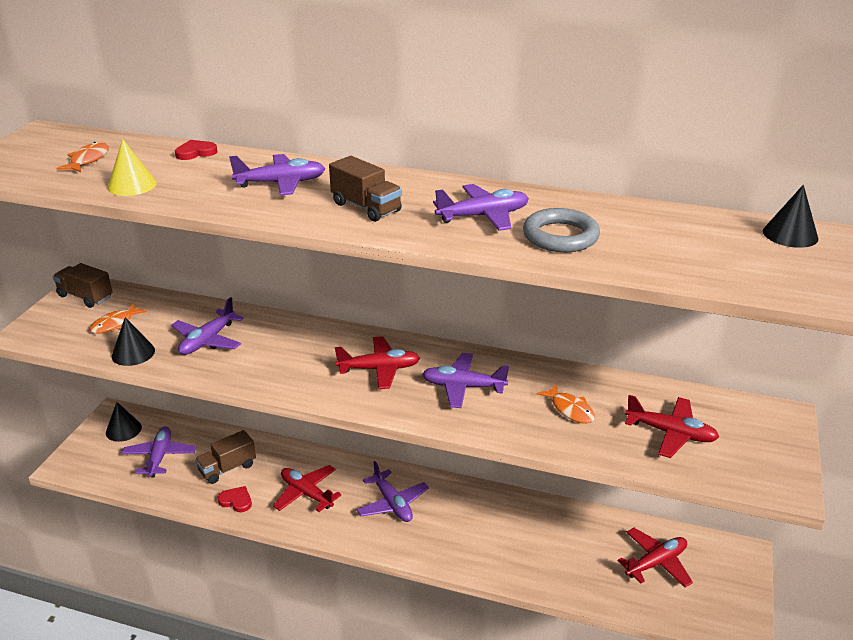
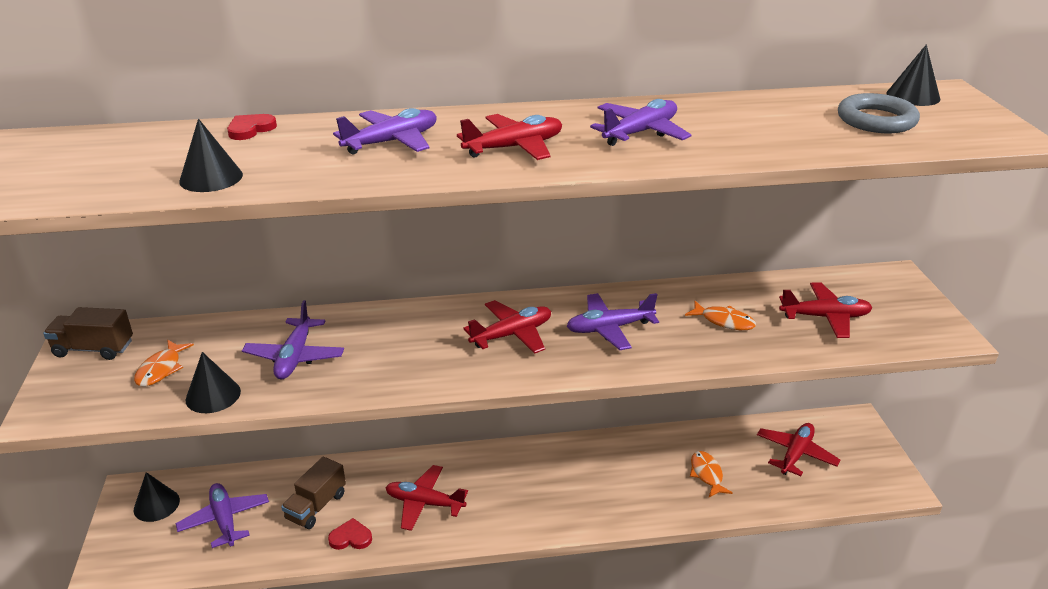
camera: 25 degrees left, 0 degrees up
(88, 160) = (117, 162): orange fish -> orange fish (707, 474)
(132, 185) = (211, 178): yellow cone -> black cone
(366, 207) = (514, 147): brown truck -> red plane
(392, 503) = (521, 483): purple plane -> none
(560, 236) = (732, 136): grey ring -> grey ring (876, 120)

